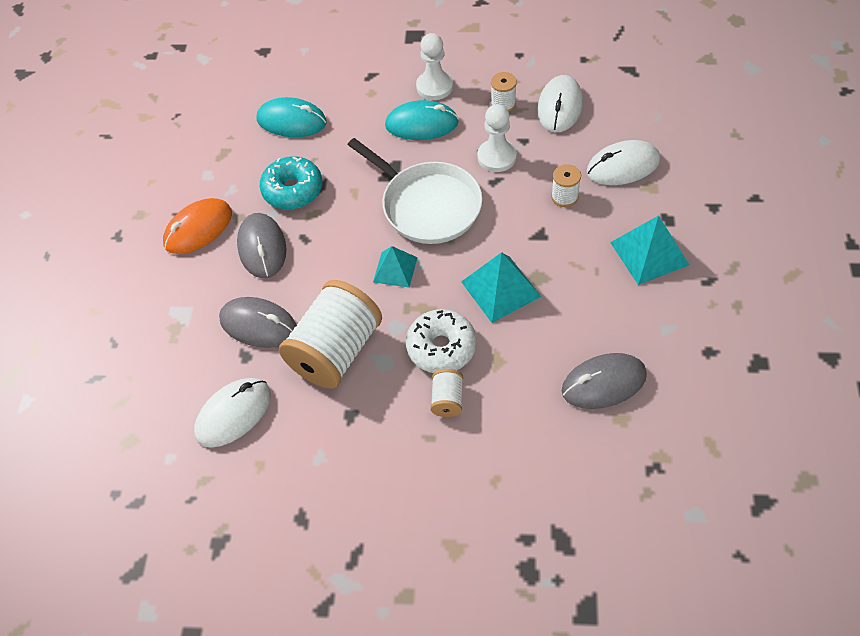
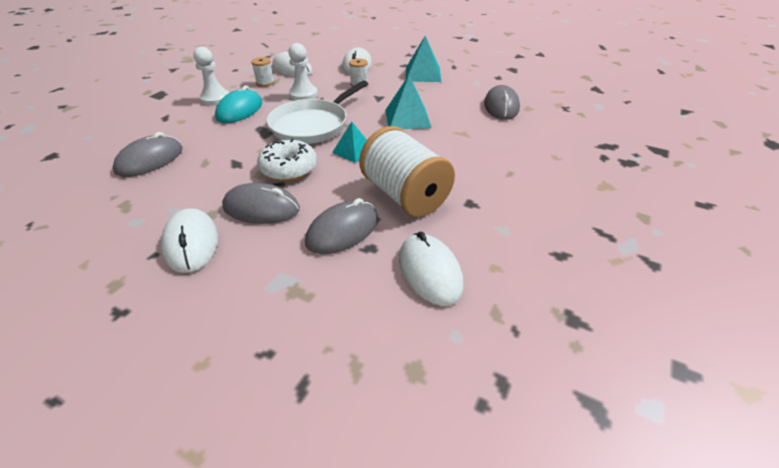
camera: 70 degrees left, 15 degrees down
(198, 229) = (191, 243): orange mouse -> white mouse
(291, 121) = (150, 160): turquoise mouse -> grey mouse
(293, 190) = (221, 177): turquoise donut -> none
(428, 205) = (312, 125): white pan -> white pan turned 150 degrees clockwise
(441, 347) = (437, 150): white donut -> white donut (289, 169)
(447, 400) = (482, 158): white spool -> none

